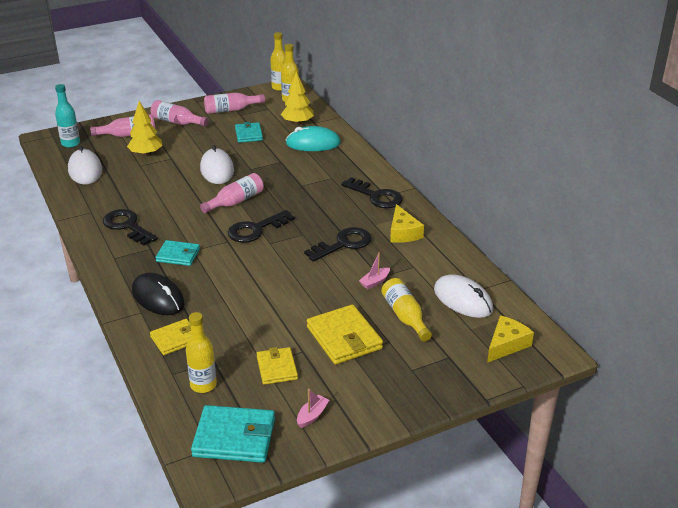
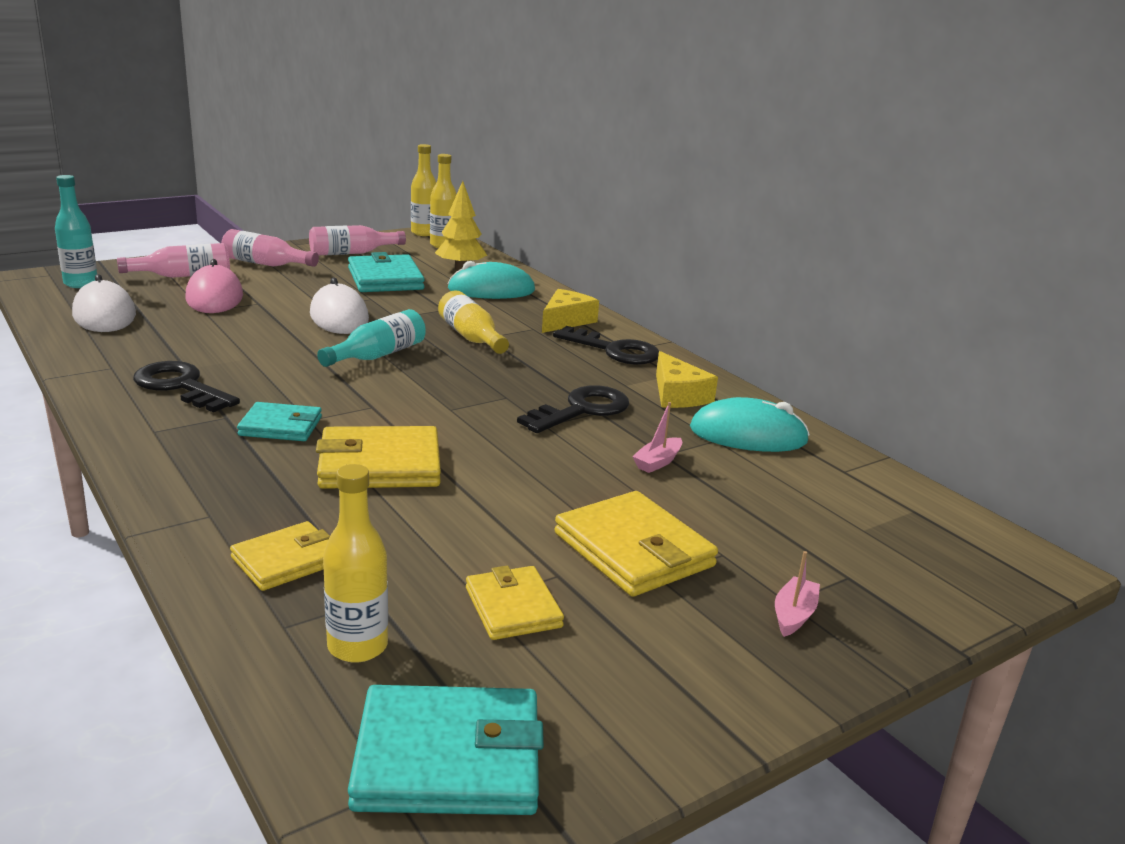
camera: 10 degrees left, 10 degrees down
(146, 154) = (214, 297): yellow tree -> pink mouse
(158, 298) = (244, 491): black mouse -> none
(226, 282) = (380, 465): none -> yellow wallet
(235, 201) = (377, 355): pink bottle -> turquoise bottle
(248, 134) = (385, 279): turquoise wallet -> turquoise wallet, size x1.60
(255, 230) = (421, 391): black key -> none
(312, 415) = (616, 699): pink boat -> pink boat (794, 615)
(405, 316) = (735, 513): yellow bottle -> yellow bottle (471, 337)
(433, 263) = (748, 435): none -> turquoise mouse
(463, 300) = (825, 486): white mouse -> none
(506, 344) = (942, 553): yellow cheese -> yellow cheese (566, 321)

